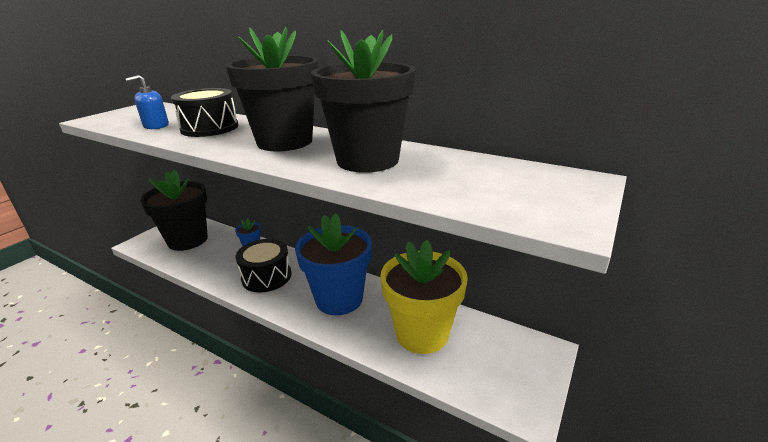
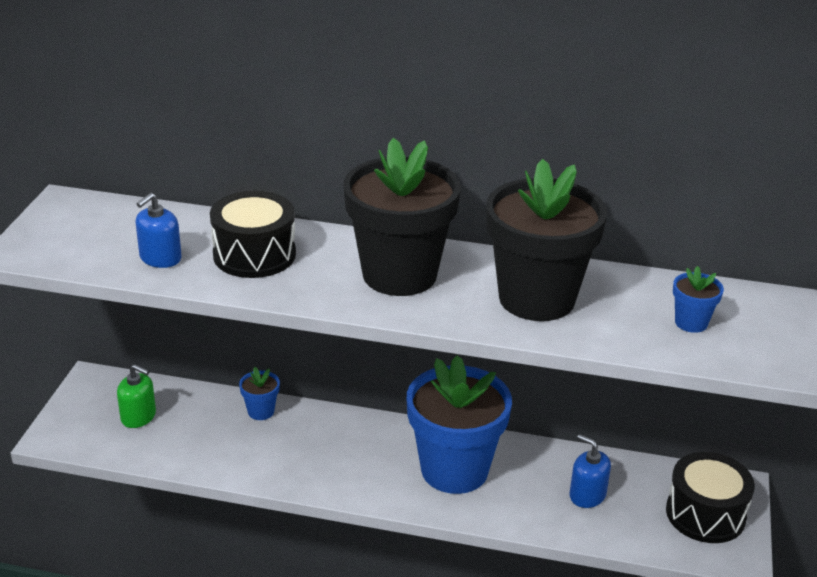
camera: 20 degrees left, 5 degrees up
(188, 240) = (138, 416): black flower pot -> green soap dispenser
(266, 276) = (325, 456): black drum -> black drum (705, 514)
(422, 333) = (587, 495): yellow flower pot -> blue soap dispenser
(487, 185) = (691, 323): none -> blue flower pot

